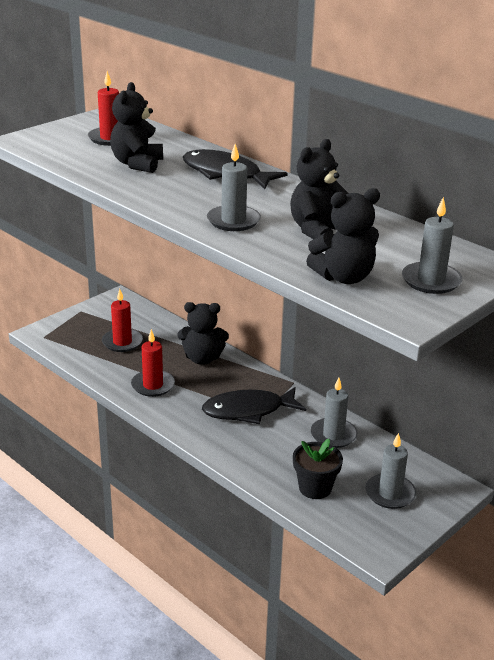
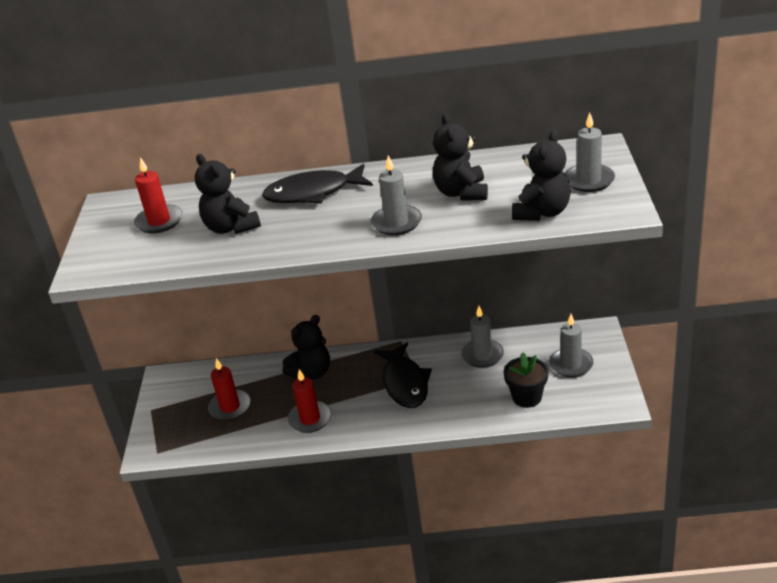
camera: 40 degrees left, 5 degrees up
(248, 411) = (405, 383): black fish -> black fish turned 45 degrees counterclockwise

